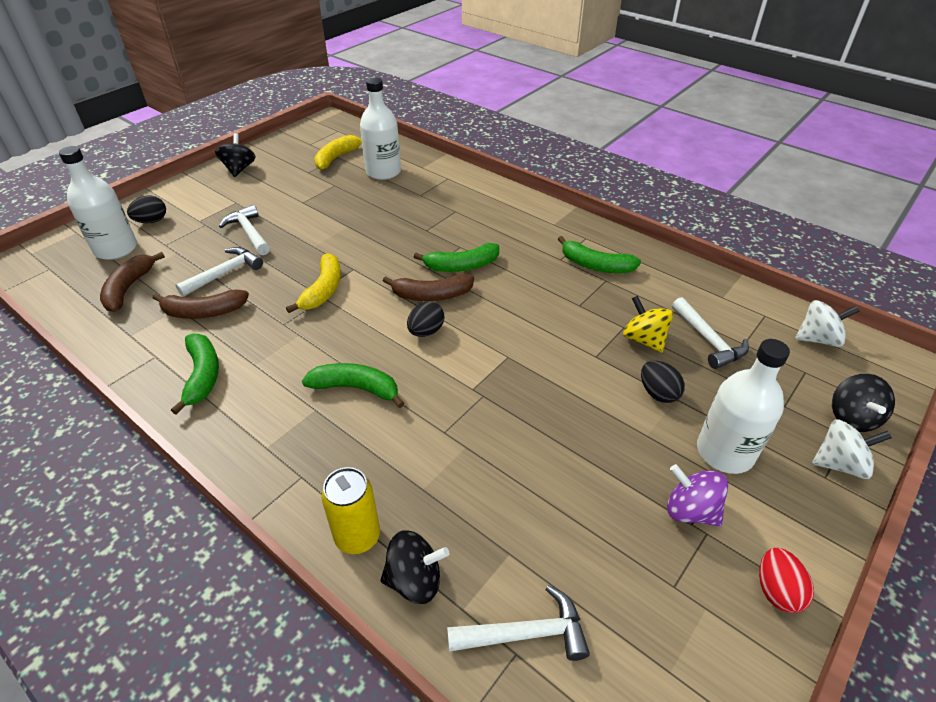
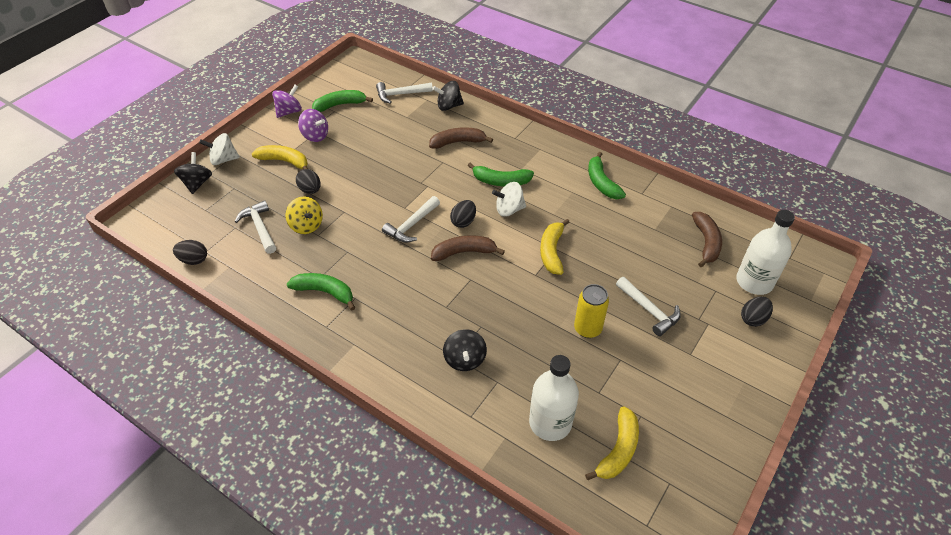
camera: 175 degrees right, 5 degrees up
(203, 312) = (632, 226): brown banana -> brown banana (458, 142)
(225, 273) = (640, 262): white hammer -> white hammer (411, 225)
(239, 169) = (726, 415): black spinning top -> black spinning top (465, 359)
(357, 537) = (478, 118): yellow can -> yellow can (587, 329)
(461, 266) = (443, 283): green banana -> green banana (340, 105)
(725, 452) = (284, 161): white bottle -> yellow banana
(772, 306) = (194, 260): none -> black egg
(776, 590) = (289, 112): red egg -> purple spinning top
(817, 339) = (179, 234): white spinning top -> white spinning top (509, 209)

